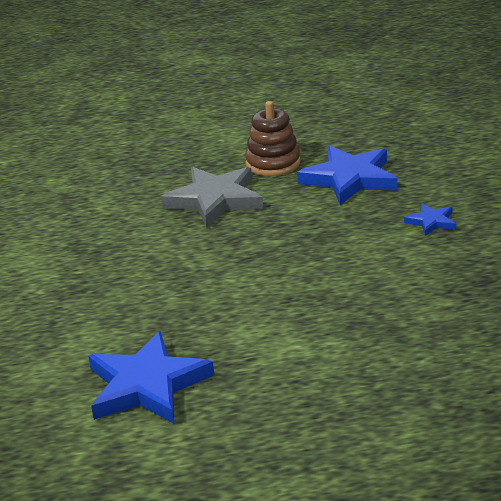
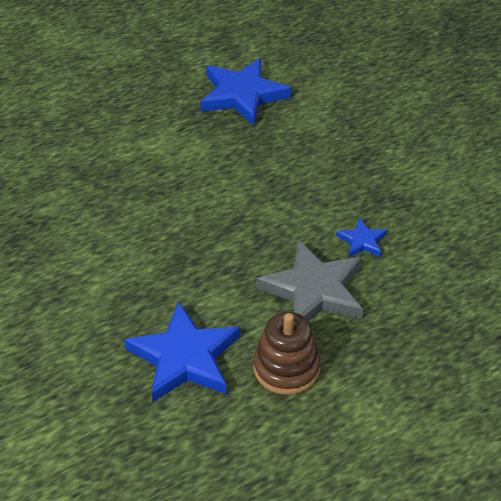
camera: 155 degrees right, 15 degrees up
(431, 222) = (77, 305): blue star -> blue star (362, 241)

